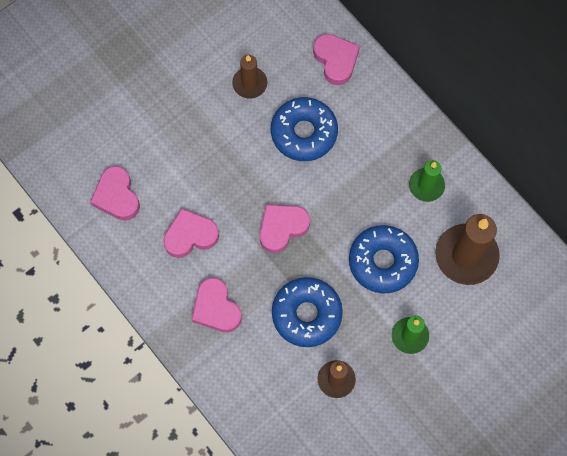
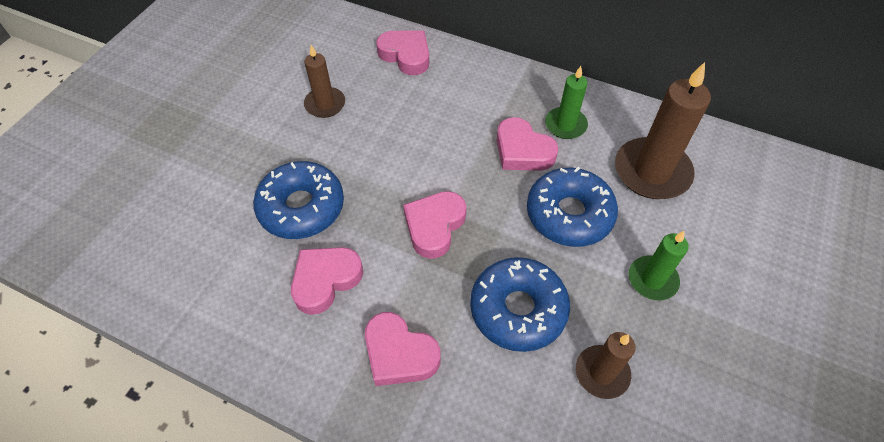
camera: 25 degrees left, 15 degrees down
(117, 196) = (209, 274): pink heart -> pink heart (522, 151)
(304, 133) = (408, 126): blue donut -> blue donut (301, 207)

